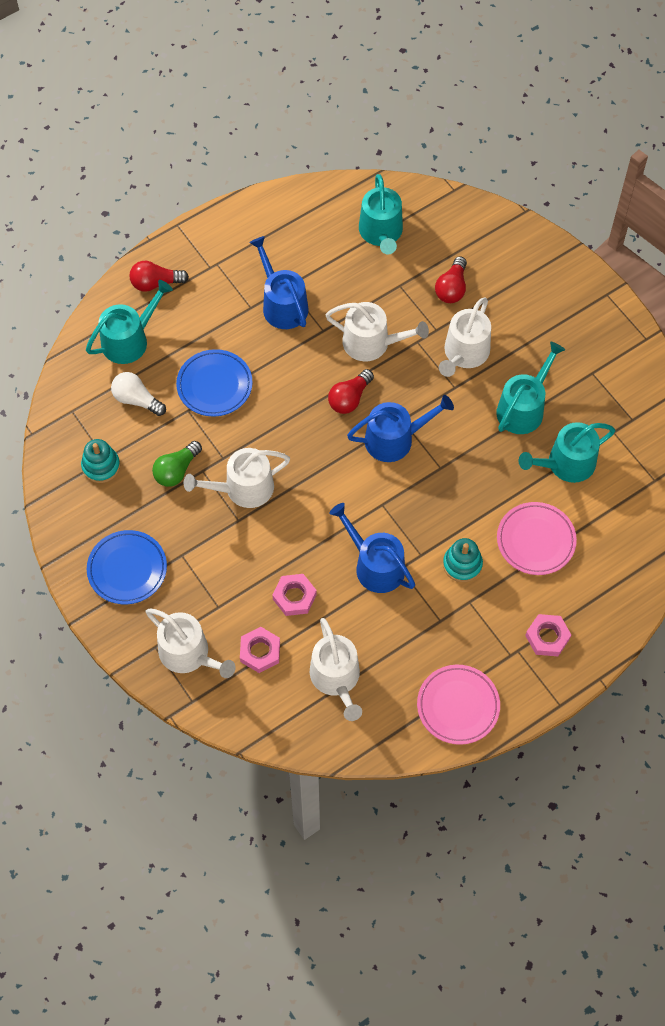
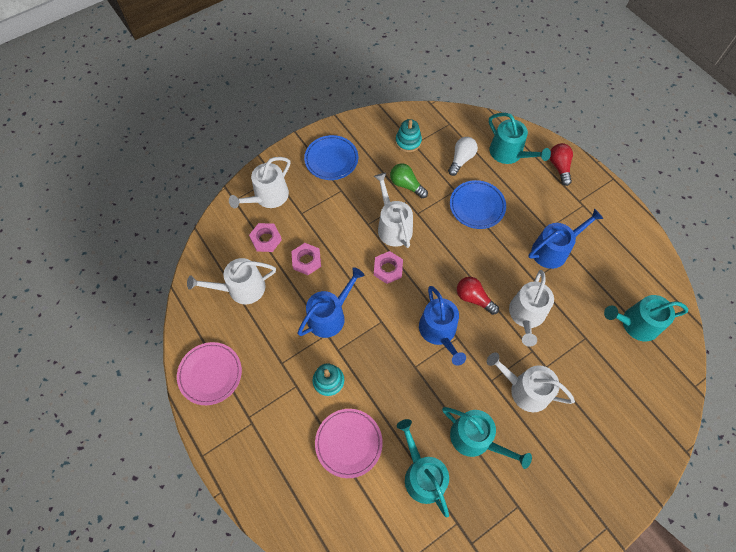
camera: 90 degrees right, 0 degrees up
(452, 288) = (590, 381): red light bulb -> none
(547, 637) = (261, 448): pink nut -> pink nut (388, 269)

